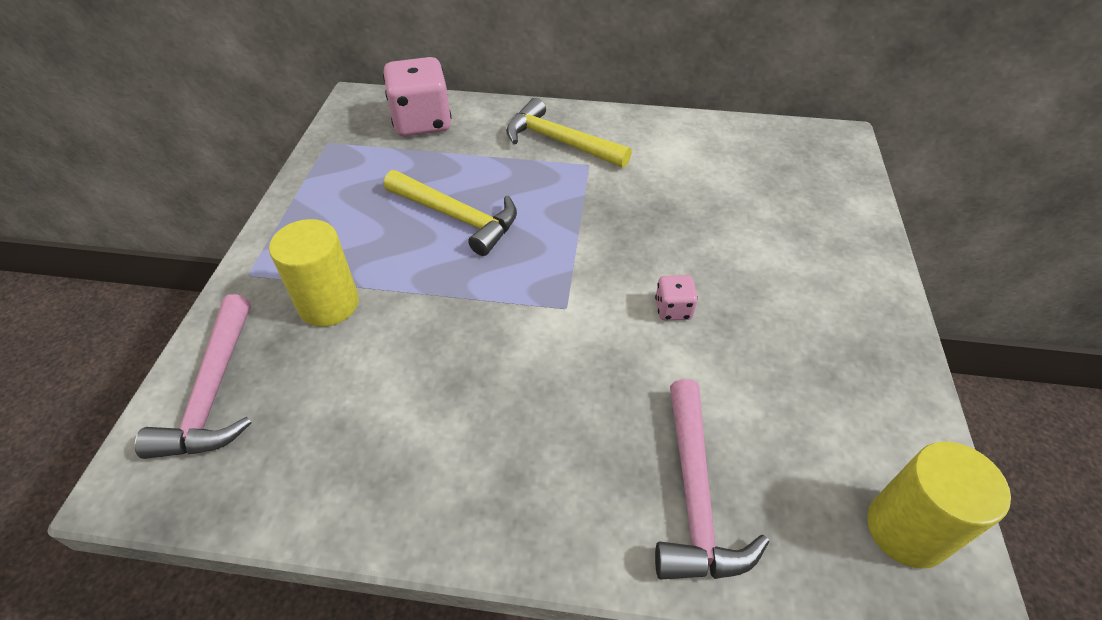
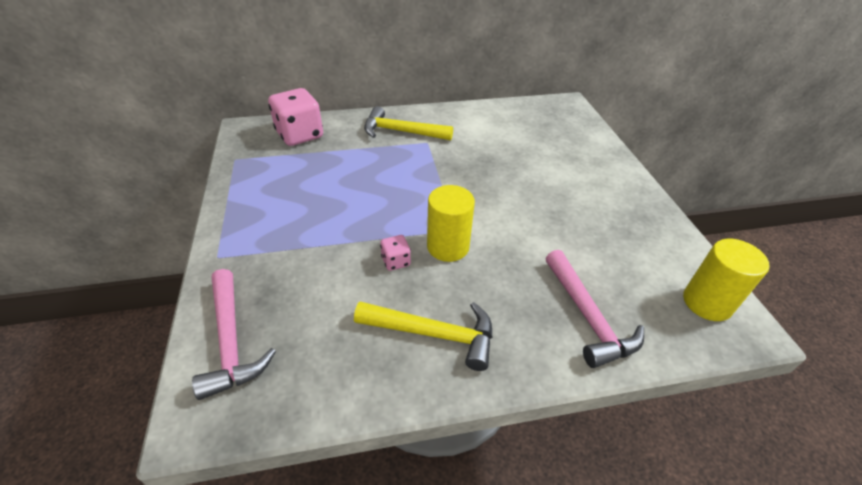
camera: 20 degrees left, 5 degrees down
(329, 304) = (291, 263): yellow cylinder -> yellow cylinder (448, 246)
(457, 217) = (356, 189): yellow hammer -> yellow hammer (434, 334)
(673, 309) = (522, 215): pink dice -> pink dice (396, 261)

